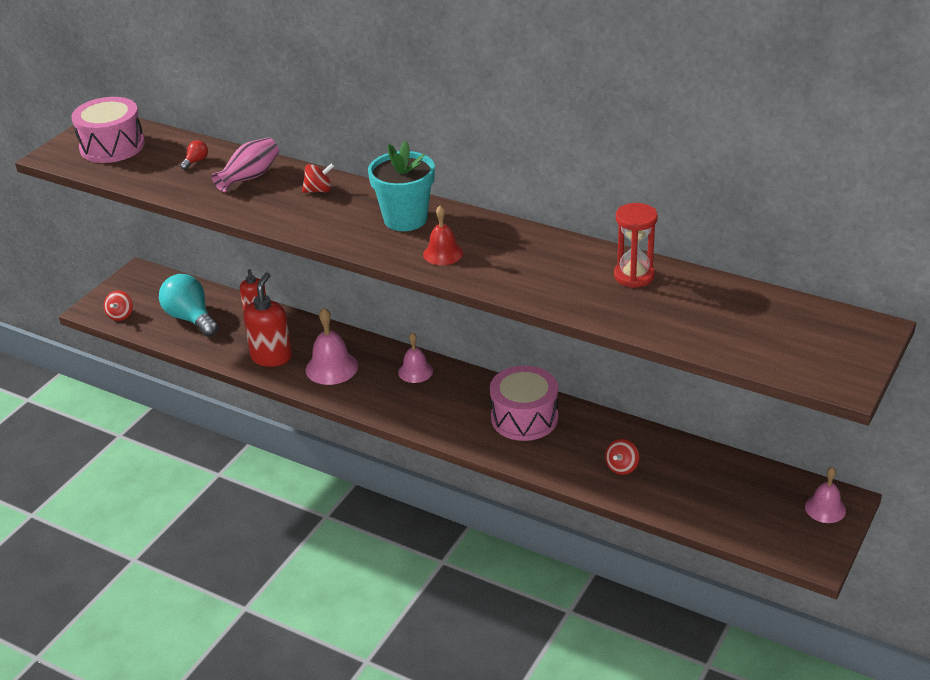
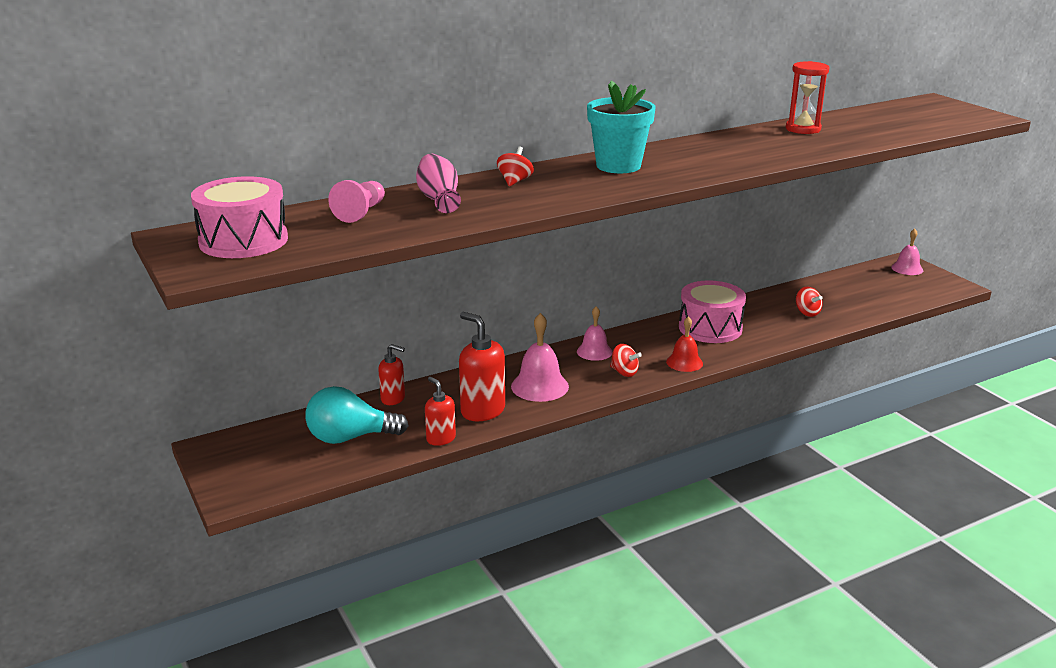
camera: 60 degrees left, 10 degrees down
(121, 315) = (276, 479): red spinning top -> red spinning top (624, 372)
(196, 161) = (361, 213): red light bulb -> pink pawn
(218, 356) = (440, 439): none -> red soap dispenser
(443, 253) = (694, 166): red bell -> red bell (684, 362)

